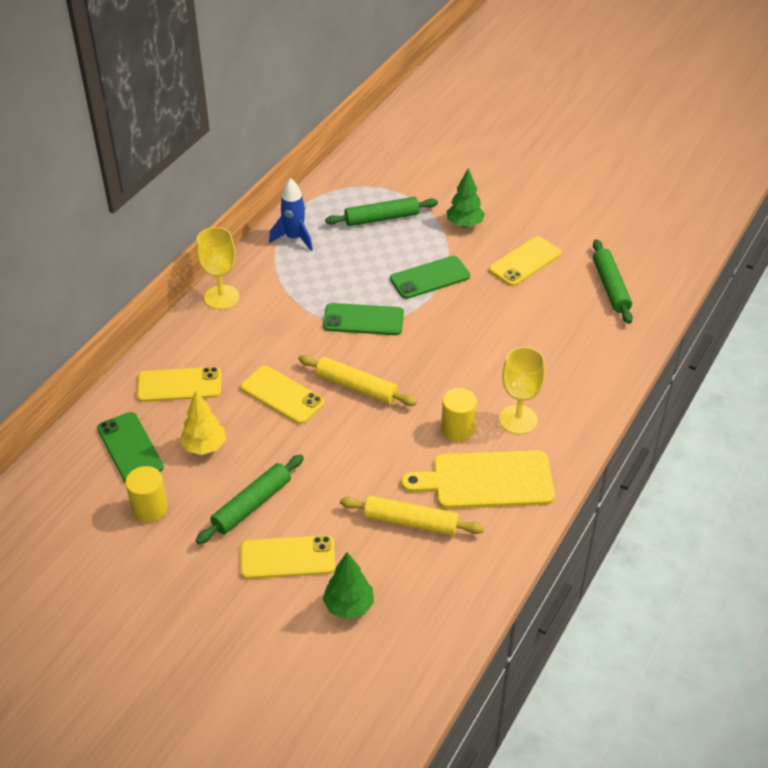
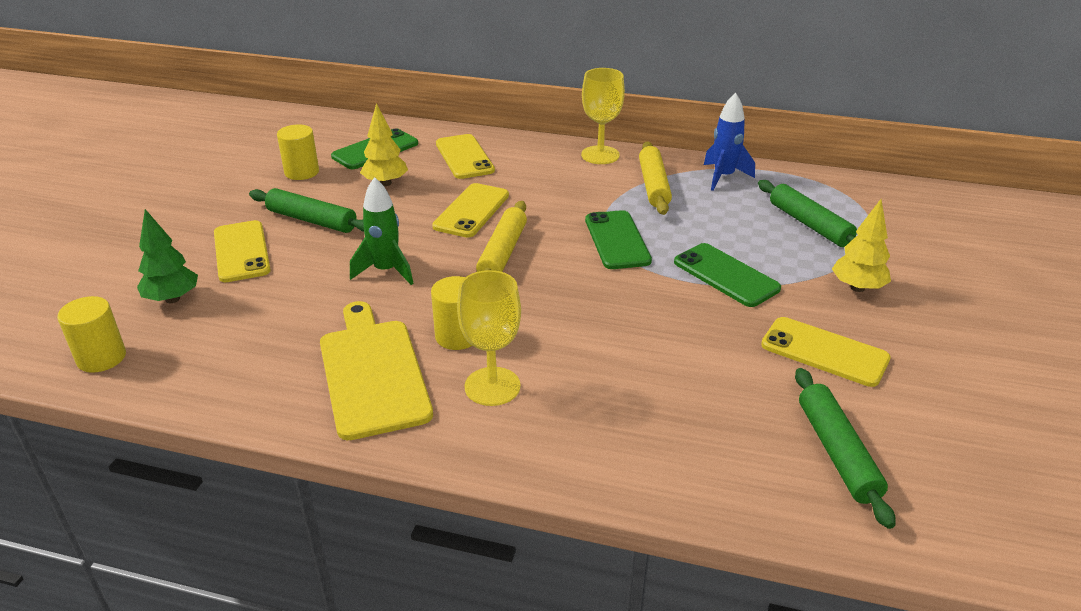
camera: 75 degrees right, 10 degrees down
(357, 460) = (386, 271): none -> green rocket
(410, 522) = (296, 322): yellow rolling pin -> yellow rolling pin (653, 185)
(421, 650) = (101, 358): none -> yellow cylinder
(464, 224) = (857, 288): green tree -> yellow tree
(610, 287) = (837, 452): green rolling pin -> green rolling pin turned 75 degrees counterclockwise

